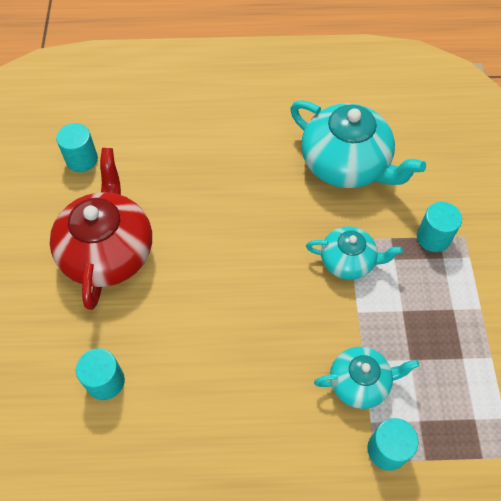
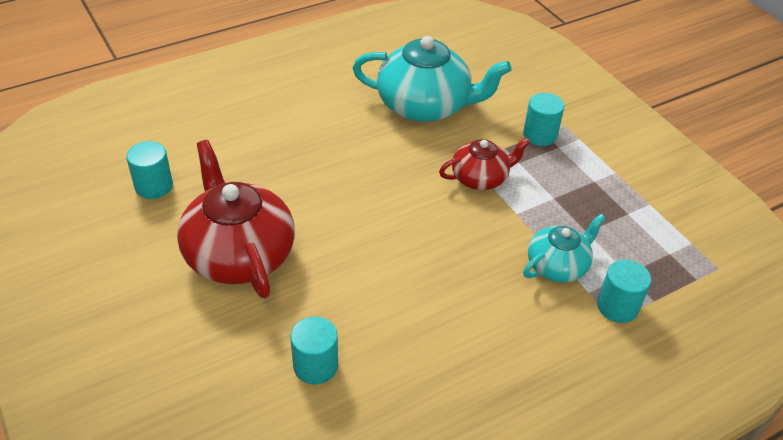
camera: 30 degrees left, 15 degrees down
(348, 261) = (480, 178): turquoise teapot -> red teapot

